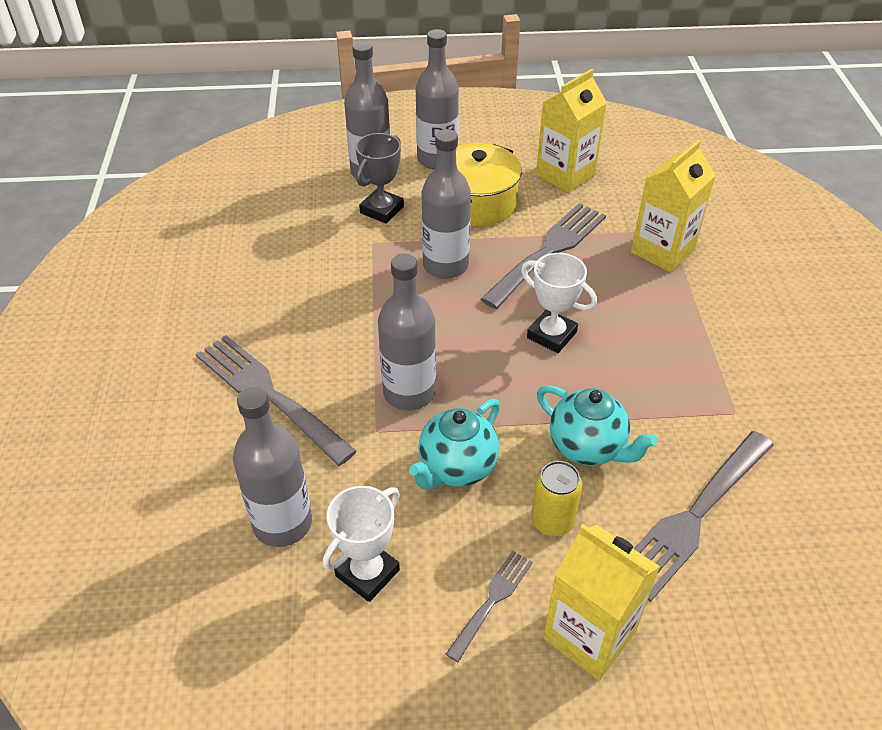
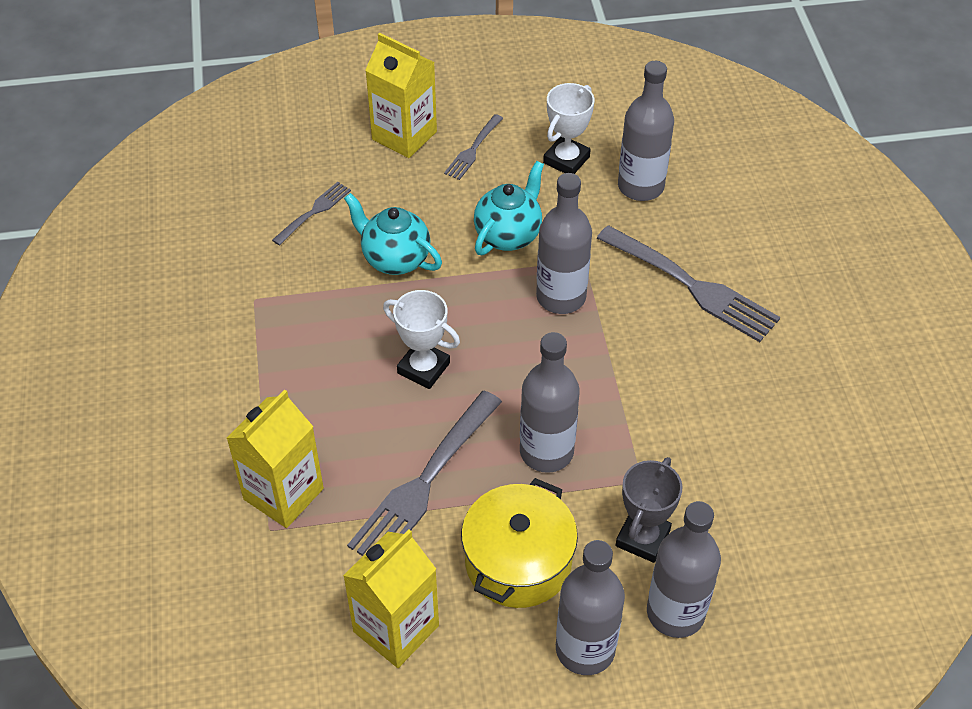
camera: 175 degrees right, 5 degrees up
(552, 521) = (428, 202): yellow can -> none
(693, 516) = (314, 212): grey fork -> grey fork, size x0.52

